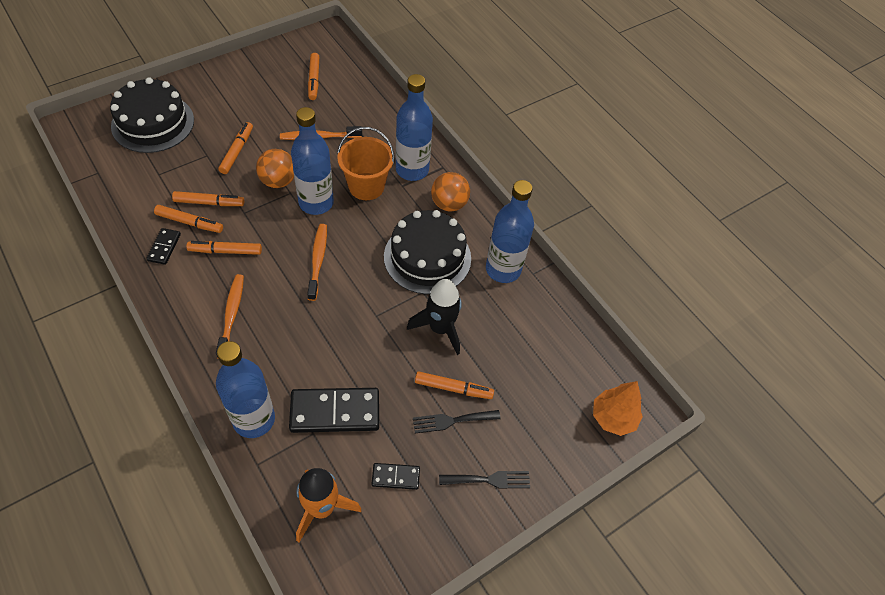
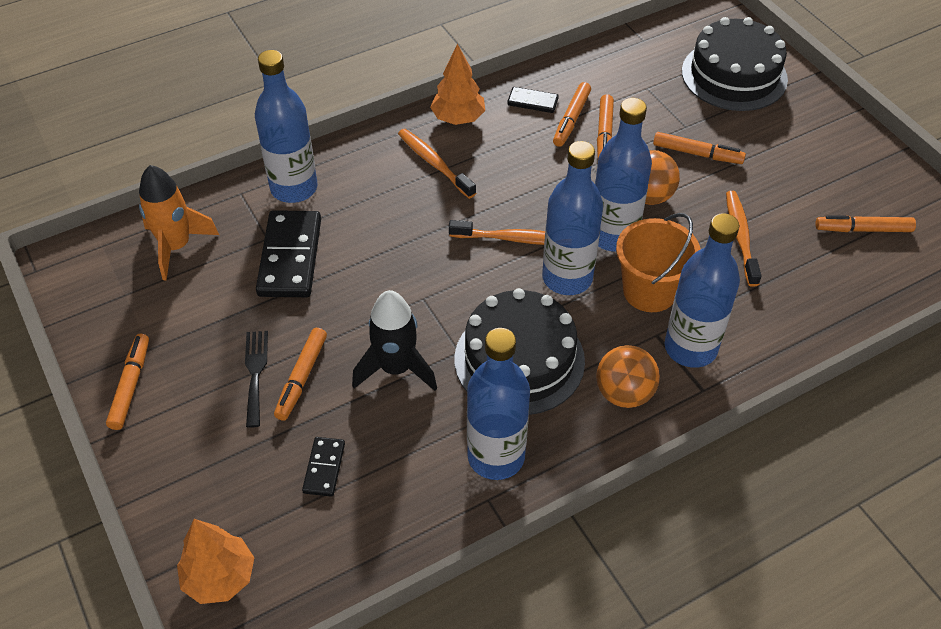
camera: 100 degrees right, 5 degrees down
(177, 299) = (458, 118): none -> orange tree
(225, 251) = (527, 153): orange marker -> orange marker (130, 386)
(232, 314) = (434, 163): orange toothbrush -> orange toothbrush turned 135 degrees counterclockwise
(355, 230) = (567, 278): none -> blue bottle
(395, 477) = (195, 312): black domino -> black domino (324, 468)
(489, 480) = (167, 408): black fork -> none

